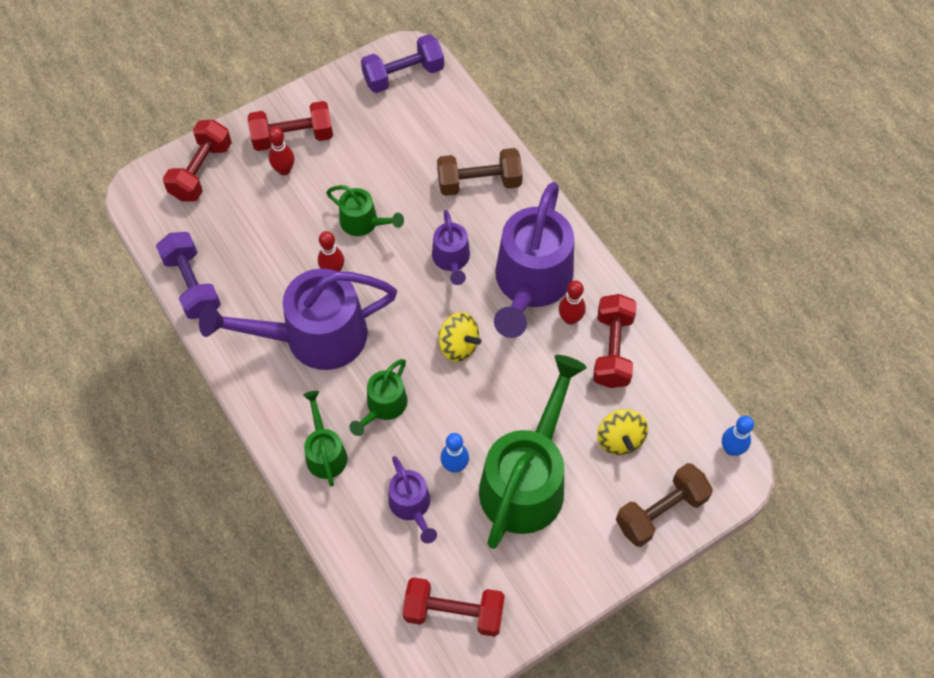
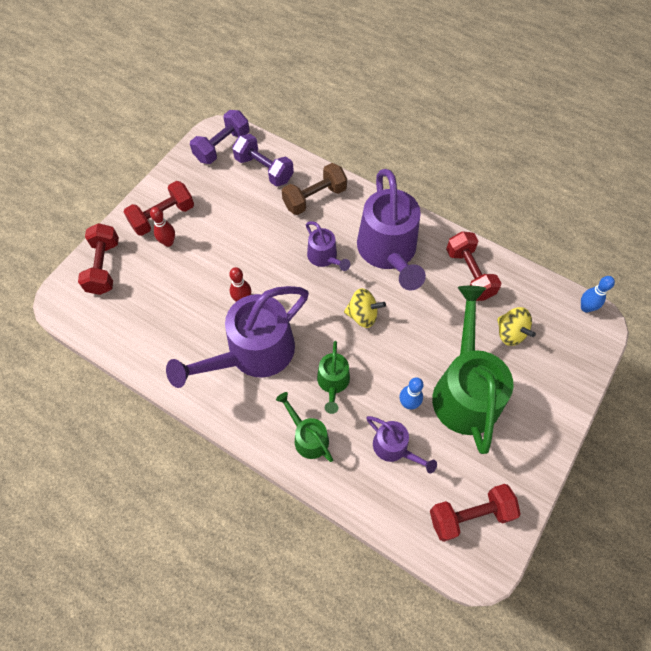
camera: 25 degrees left, 0 degrees up
(192, 284) = (138, 353): purple dumbbell -> purple dumbbell (264, 169)
(364, 223) = (247, 256): green watering can -> none
(570, 319) = (429, 265): red bowling pin -> none
(661, 511) = (567, 371): brown dumbbell -> none

